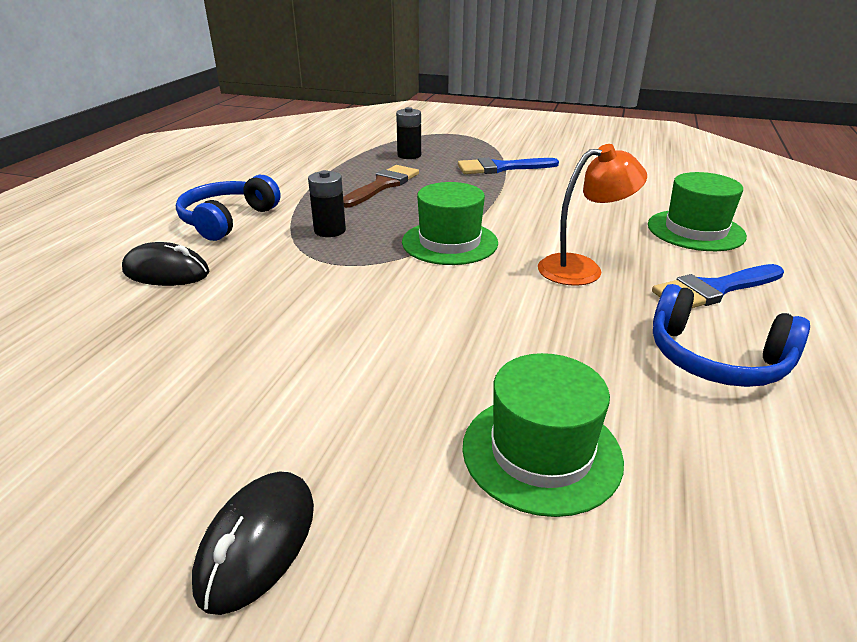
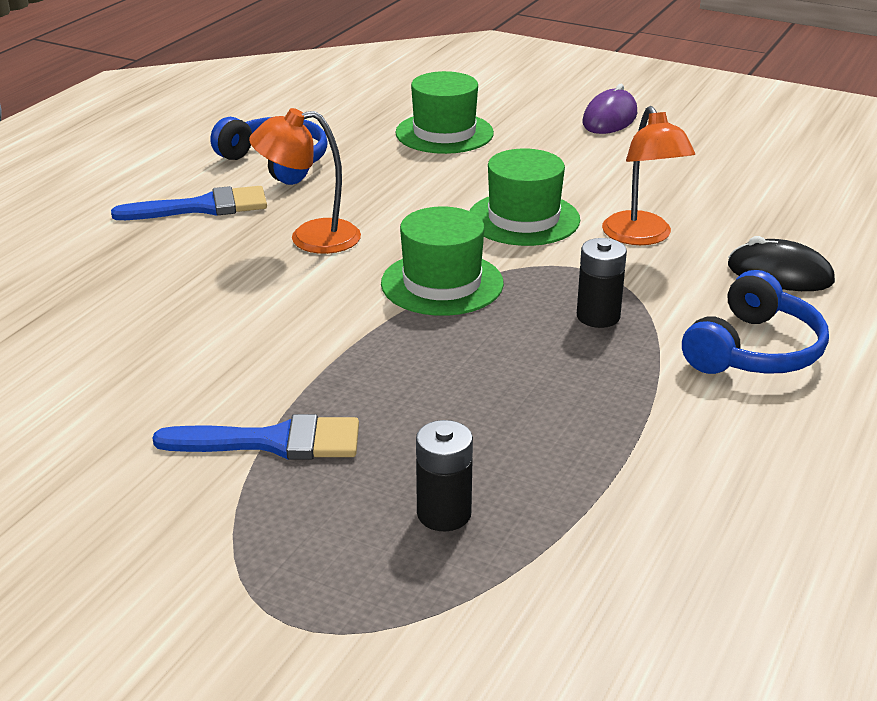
camera: 170 degrees left, 0 degrees up
(257, 543) = (609, 118): black mouse -> purple mouse
(276, 297) = (642, 237): none -> orange lamp
(383, 185) = (515, 409): brown brush -> none
(695, 230) = (118, 272): green hat -> green hat (523, 219)

